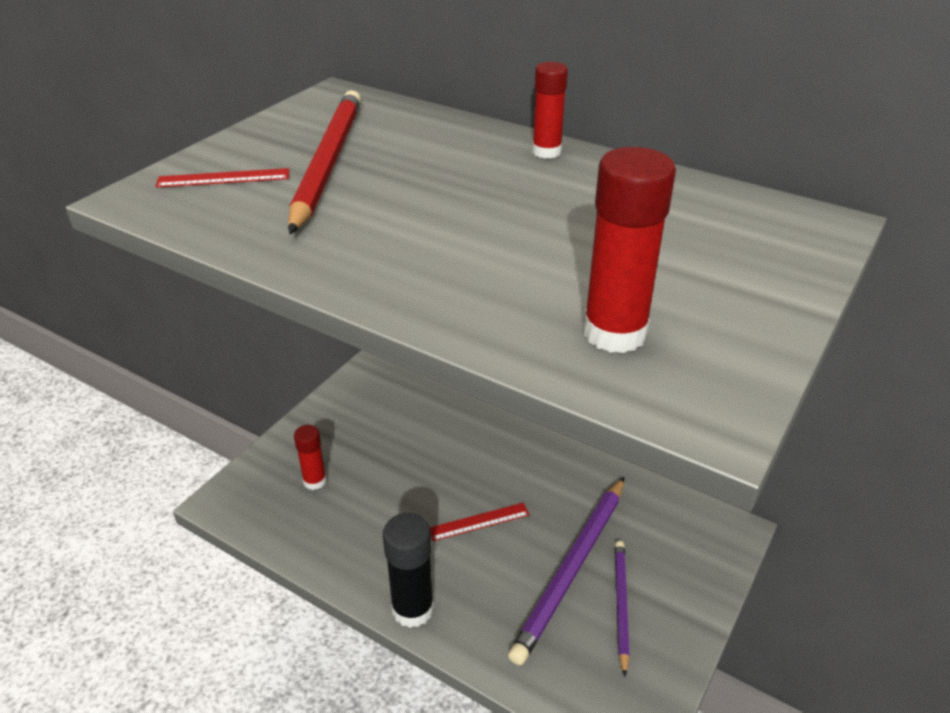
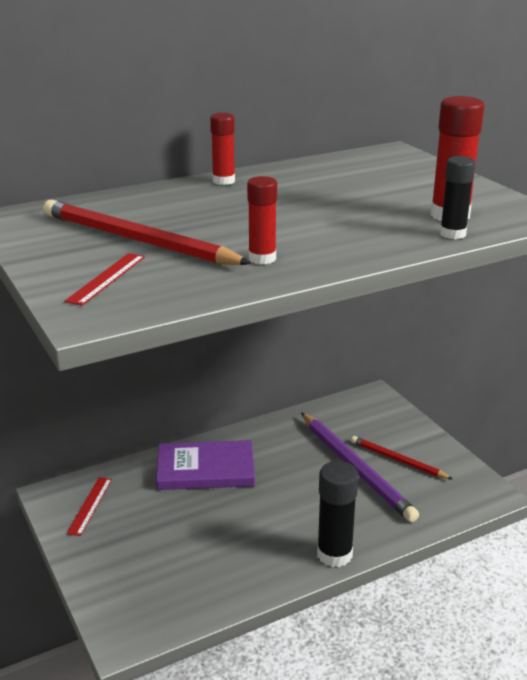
camera: 60 degrees left, 10 degrees down
(315, 481) = (156, 567): red glue stick -> red glue stick (262, 258)
(473, 449) = (205, 469): none -> purple book
(479, 522) = (280, 493): red ruler -> red ruler (90, 505)
(543, 352) = (452, 234): none -> black glue stick
(620, 604) = (397, 460): purple pencil -> red pencil

